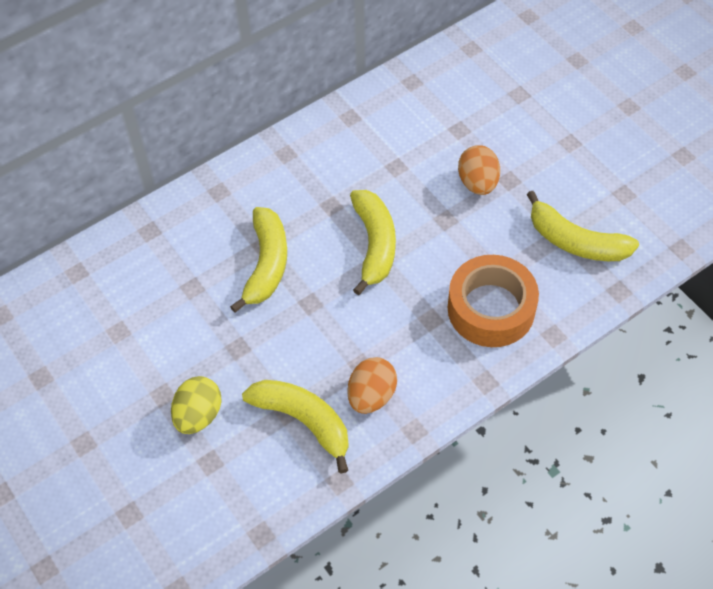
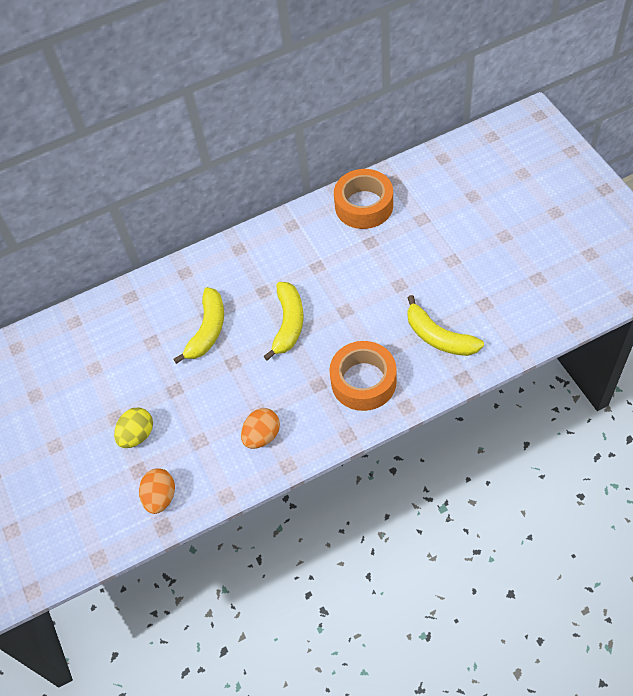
camera: 15 degrees right, 0 degrees up
(303, 421) = (210, 448): yellow banana -> none
(440, 83) = (364, 205): none -> orange tape
(478, 183) = (375, 284): orange egg -> orange egg (160, 497)

